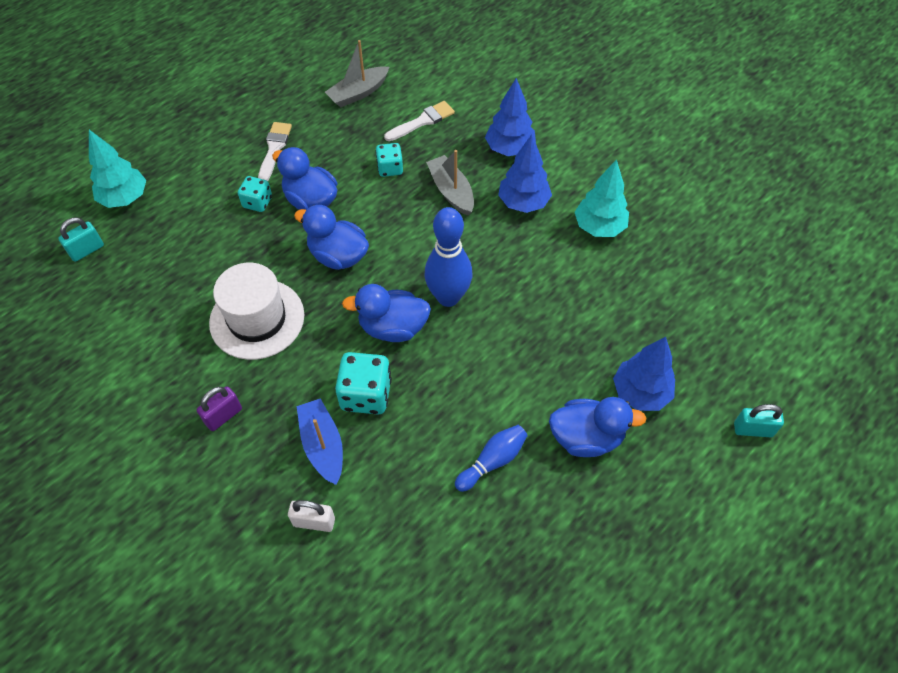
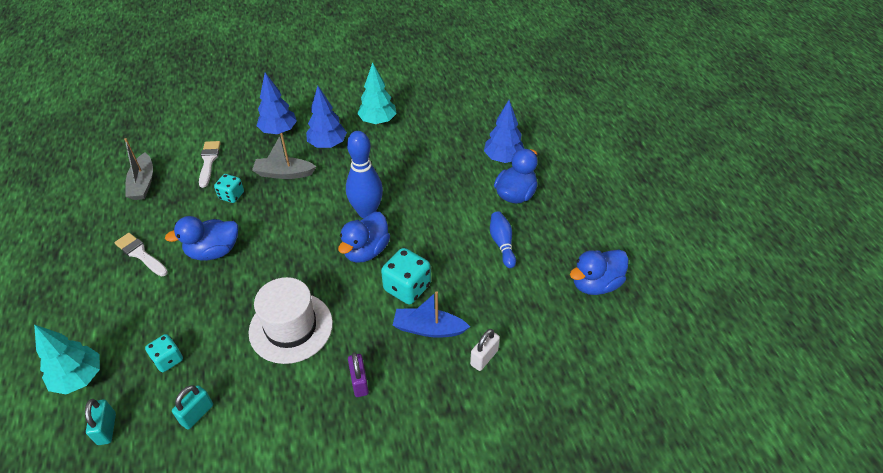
camera: 60 degrees left, 10 degrees down
(257, 202) = (182, 285): turquoise dice -> turquoise dice (168, 360)
(338, 256) = (279, 256): blue duck -> blue duck (595, 284)
(753, 429) = (556, 128): turquoise padlock -> turquoise padlock (197, 414)

